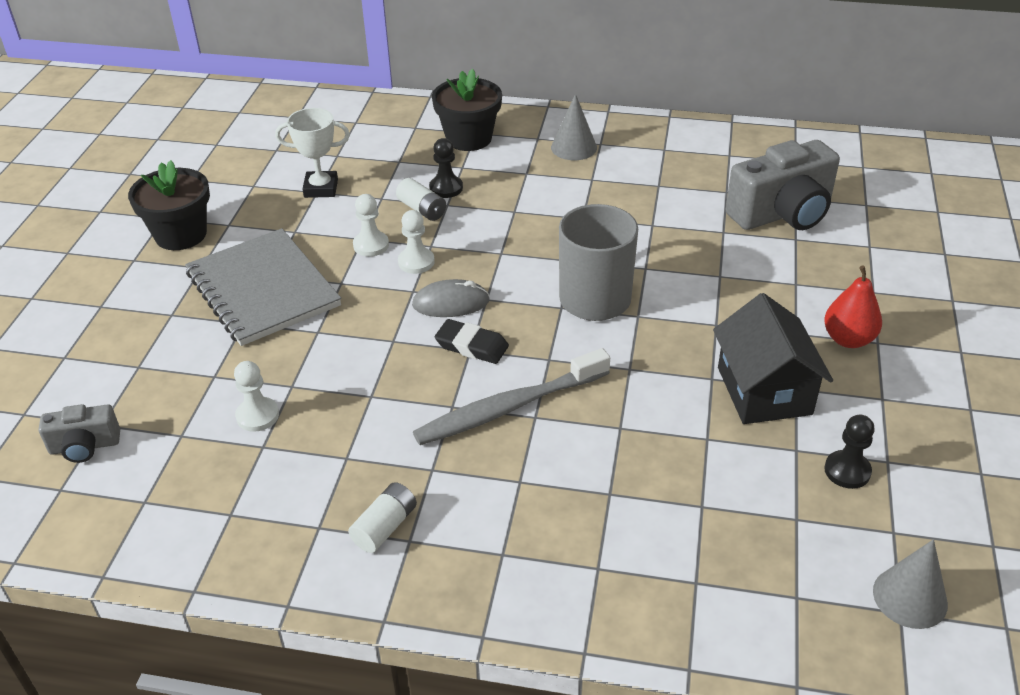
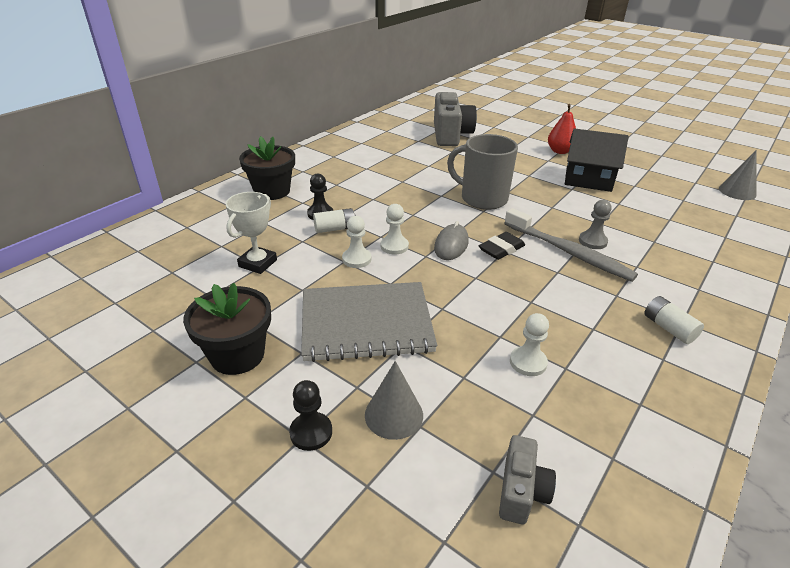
camera: 65 degrees left, 5 degrees down
(509, 408) = (568, 252): grey toothbrush -> grey toothbrush turned 45 degrees counterclockwise
(557, 426) = (592, 241): none -> grey pawn
(574, 147) = (327, 164): grey cone -> grey cone (394, 415)
(847, 471) = (653, 179): black pawn -> black pawn (311, 432)

